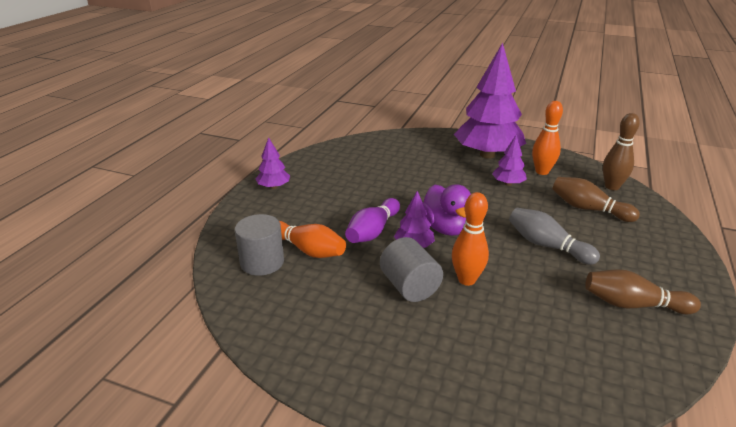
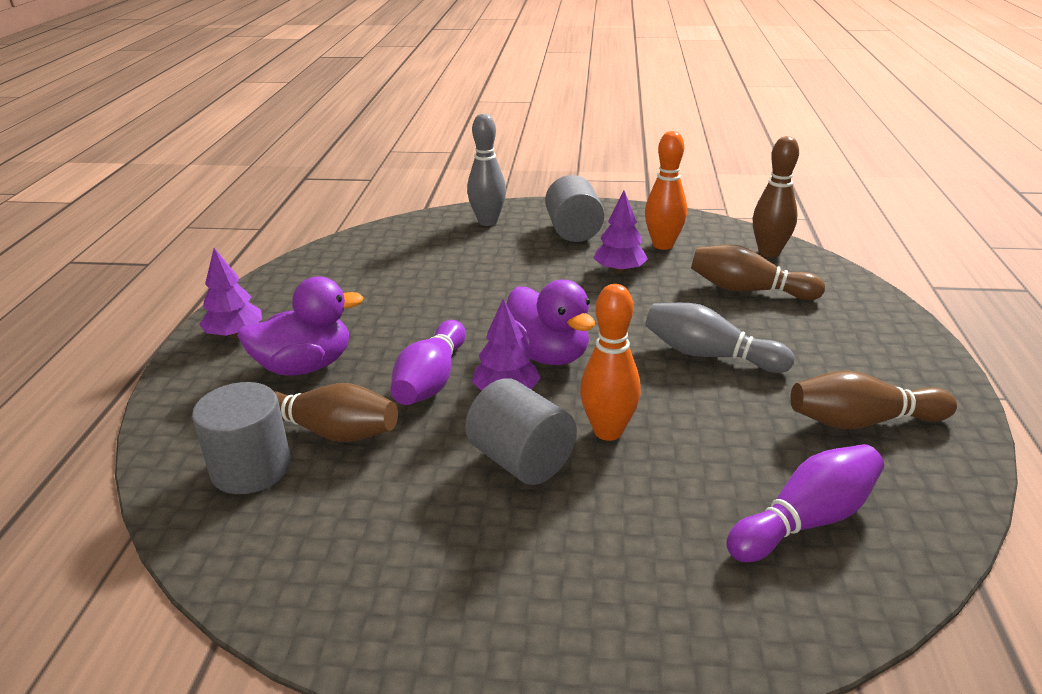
camera: 15 degrees left, 0 degrees up
(306, 211) = (305, 366): none -> purple duck
(308, 250) = (328, 431): orange bowling pin -> brown bowling pin
(436, 141) = (488, 222): none -> grey bowling pin
(487, 155) = (573, 231): purple tree -> grey cylinder
(571, 356) = (806, 521): none -> purple bowling pin

